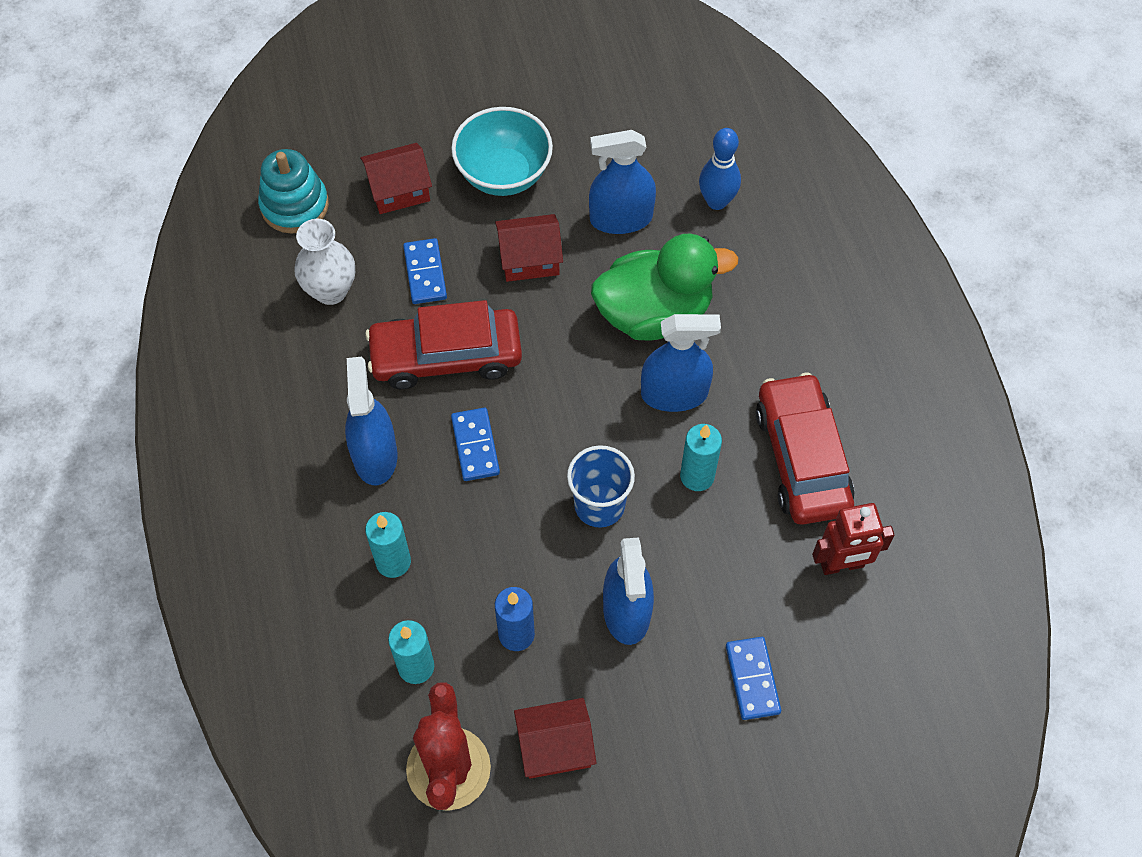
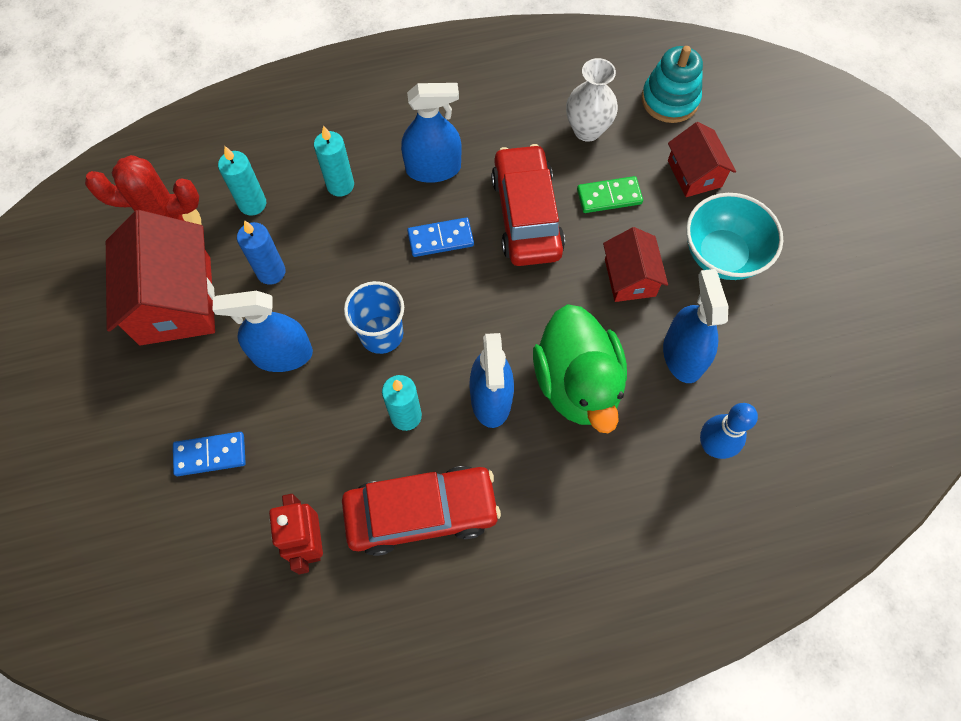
camera: 90 degrees right, 5 degrees up
(425, 273) = (609, 197): blue domino -> green domino
(555, 746) = (175, 300): red house -> red house, size x1.75

